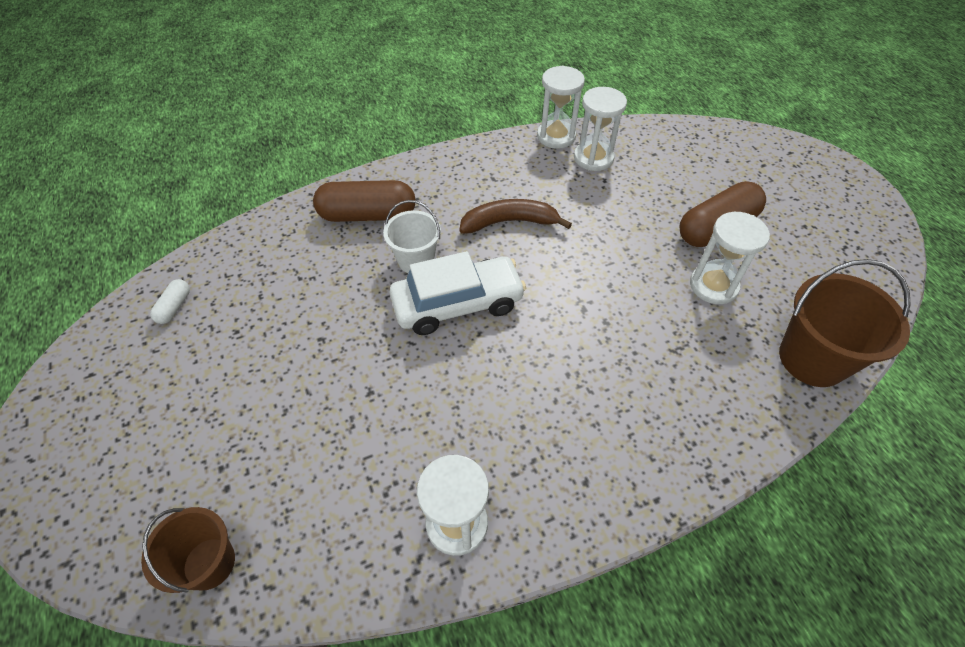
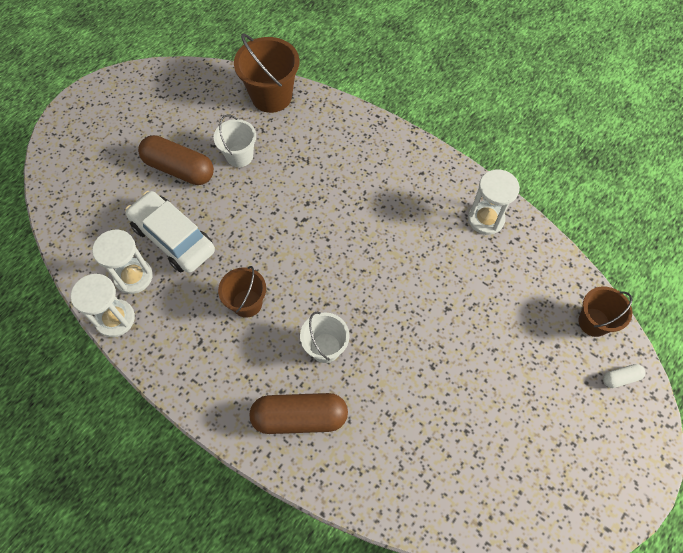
camera: 120 degrees left, 10 degrees up
(174, 307) = (480, 499): white capsule -> white capsule (620, 378)
(367, 215) = (299, 417): brown capsule -> brown capsule turned 60 degrees counterclockwise
(457, 304) = (347, 296): white car -> white car (173, 238)
(509, 222) = (247, 303): brown banana -> brown bucket
(713, 286) = (239, 156): white hourglass -> white bucket

